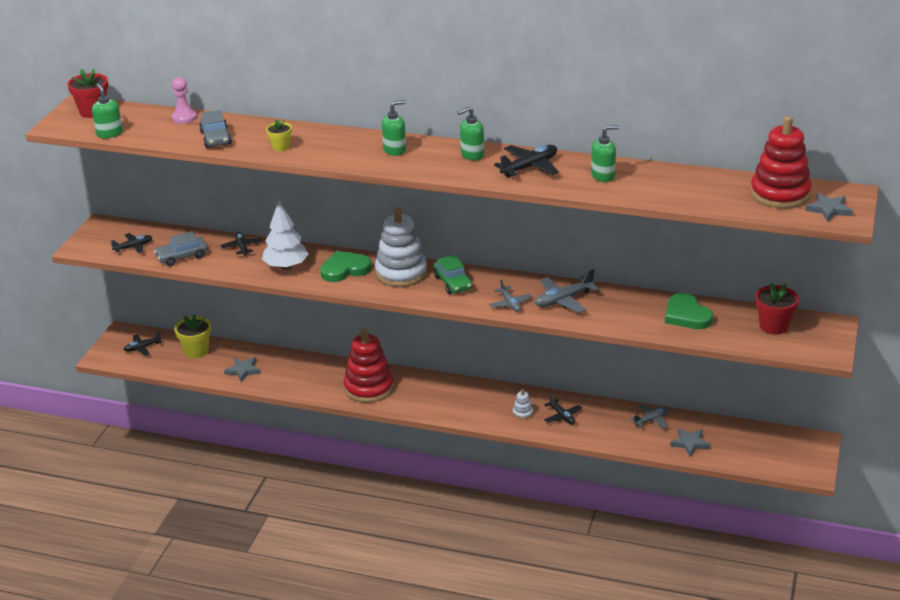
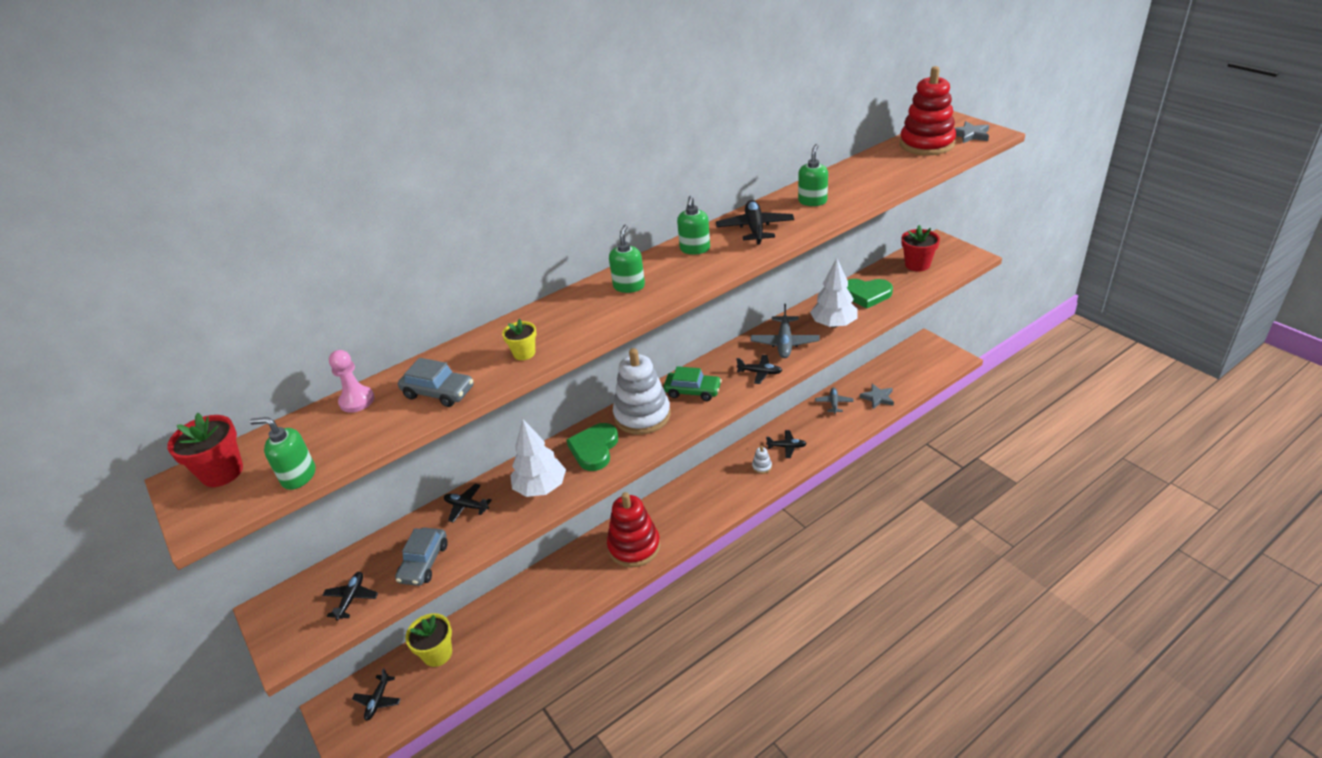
camera: 50 degrees left, 5 degrees up
(243, 370) = (511, 629): grey star -> none
(510, 303) = (760, 372): grey plane -> black plane
(619, 314) = (833, 324): none -> white tree

